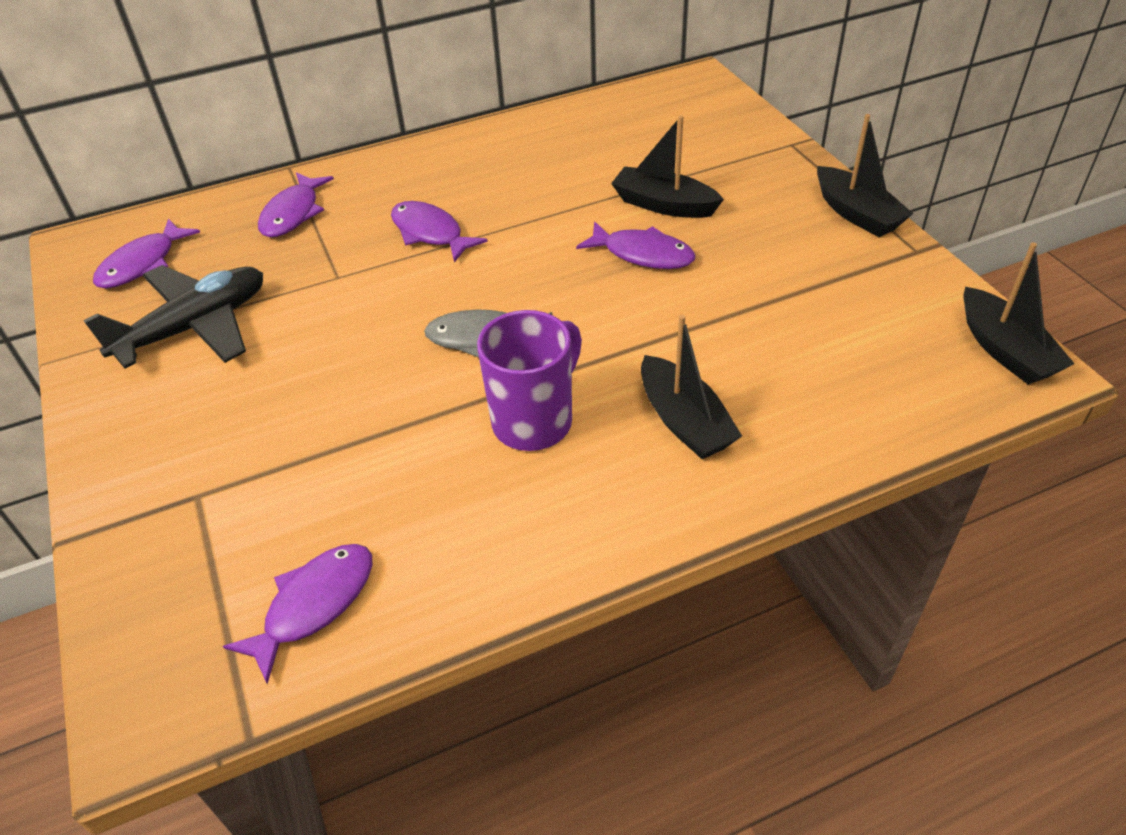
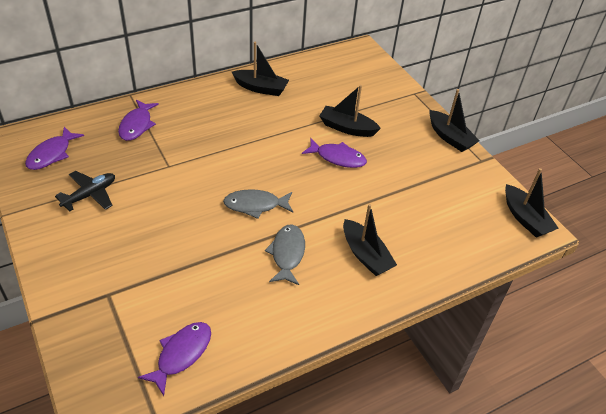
camera: 10 degrees left, 0 degrees up
(195, 327) = (90, 195): black plane -> black plane, size x0.64
(430, 233) = (218, 140): purple fish -> none
(514, 148) = (261, 88): none -> black boat
(534, 421) = (287, 254): purple mug -> grey fish

